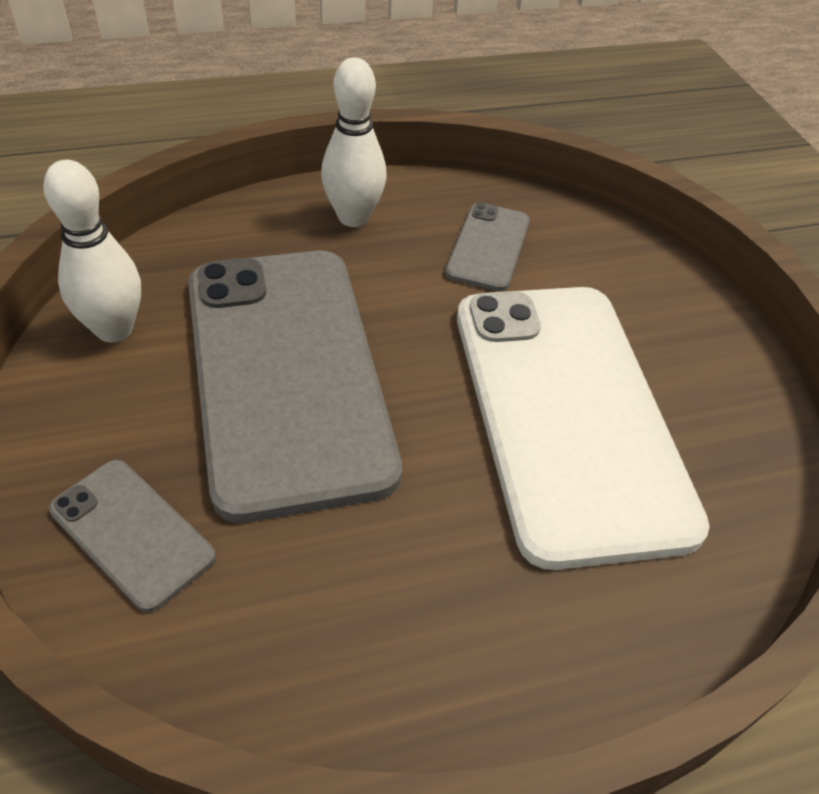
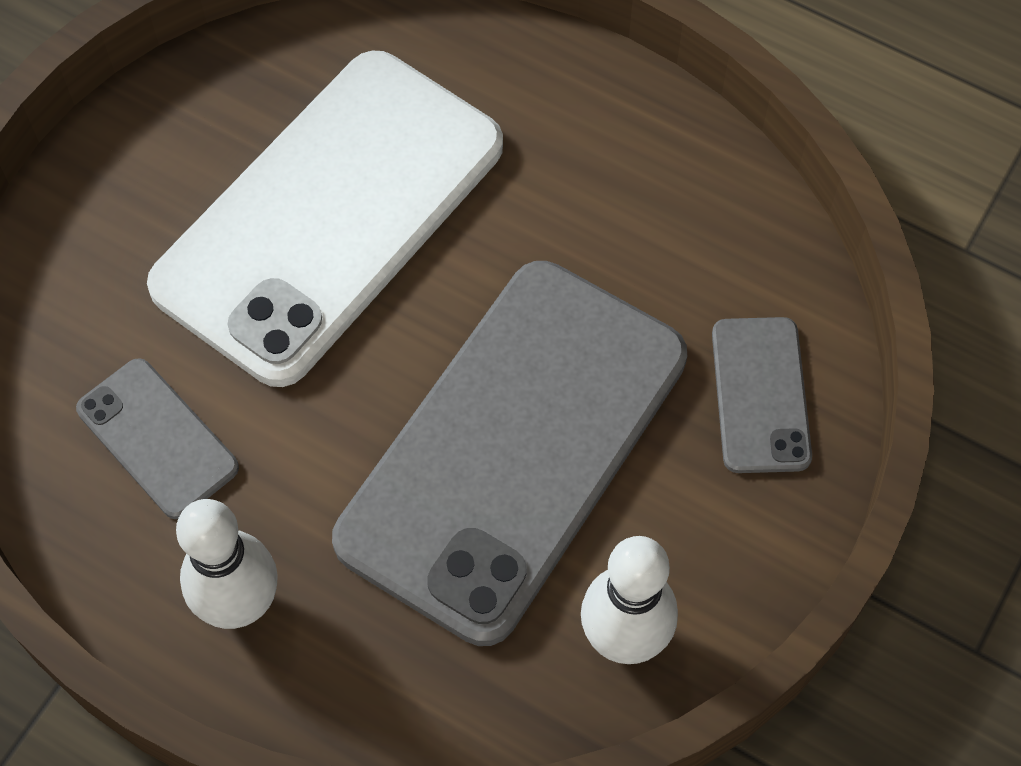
camera: 130 degrees left, 15 degrees up
(488, 247) = (157, 438): grey phone -> grey phone turned 75 degrees clockwise

